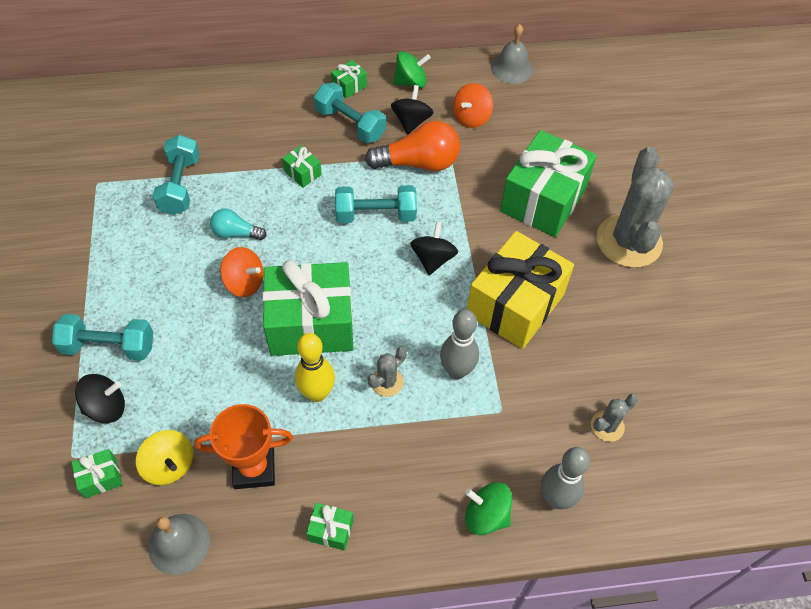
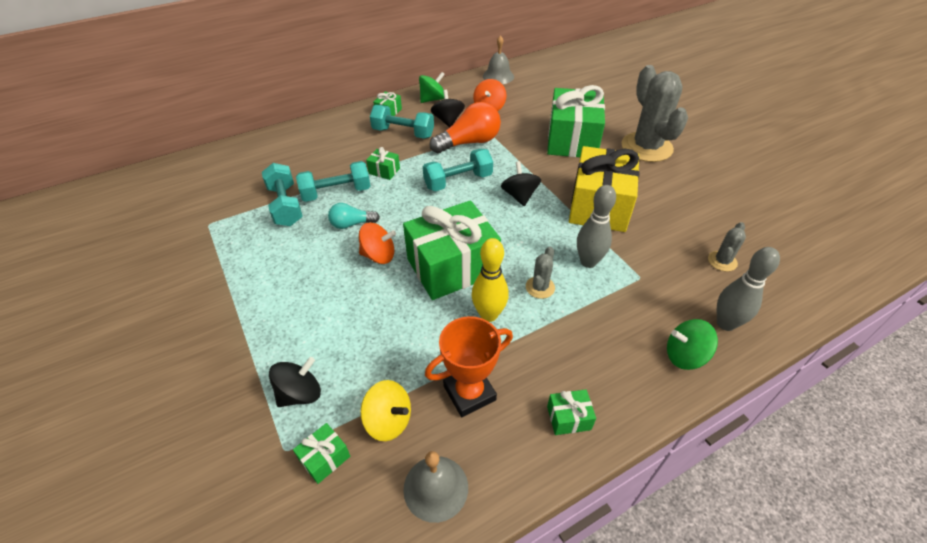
camera: 20 degrees left, 10 degrees down
(109, 346) = (278, 342): turquoise dumbbell -> turquoise dumbbell (336, 193)

